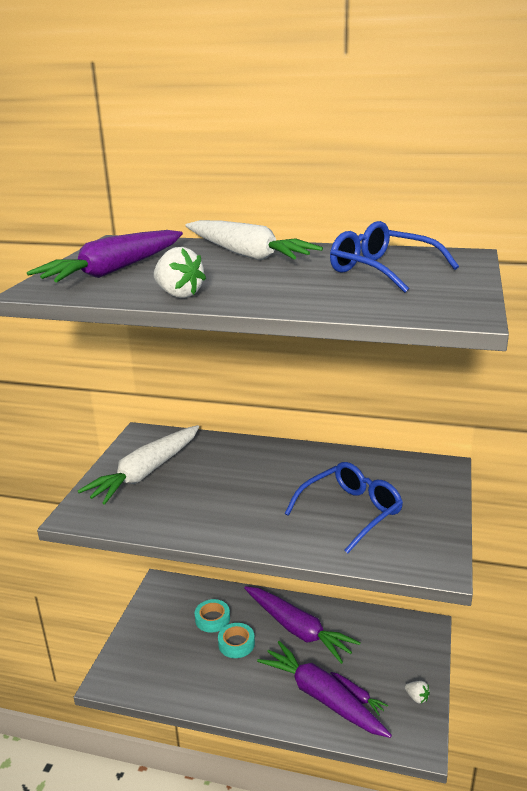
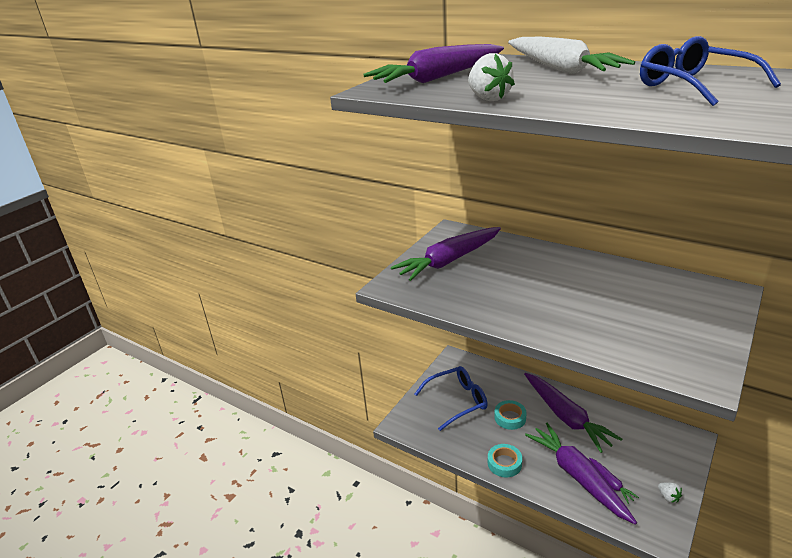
camera: 20 degrees right, 5 degrees up
(146, 473) = (449, 261): white carrot -> purple carrot
(212, 619) = (493, 394): turquoise tape -> turquoise tape (504, 463)
(350, 512) = (627, 318): blue glasses -> blue glasses (457, 401)

